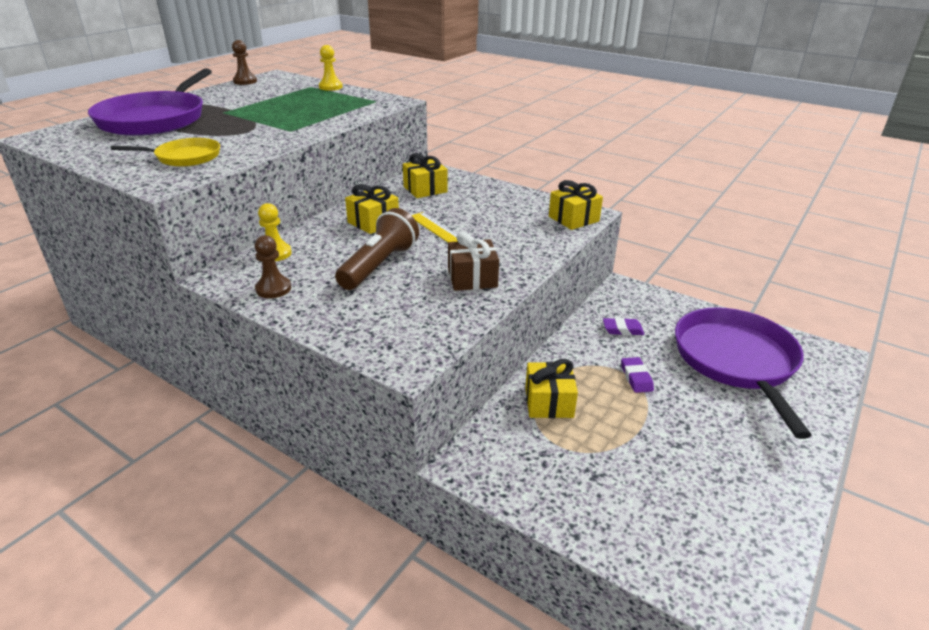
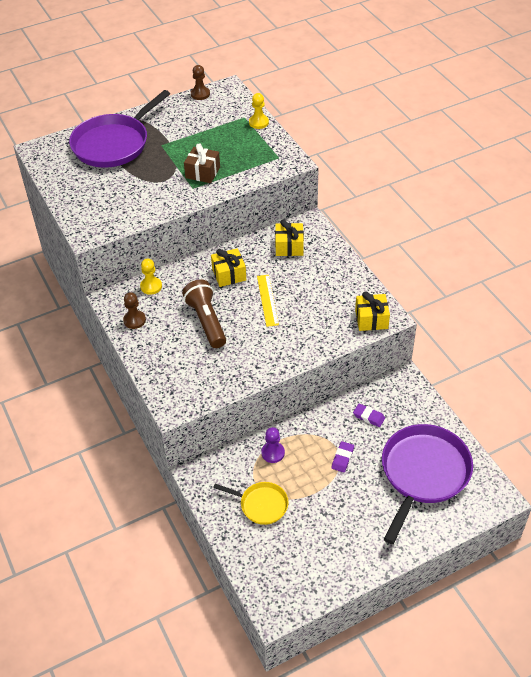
camera: 30 degrees right, 15 degrees up
(185, 157) = (112, 205): yellow pan -> yellow pan (261, 505)
(379, 265) = (206, 321): brown flashlight -> brown flashlight turned 75 degrees counterclockwise
(472, 278) = (255, 354): brown gift -> brown gift (203, 172)
(549, 402) = (273, 453): yellow gift -> purple pawn

